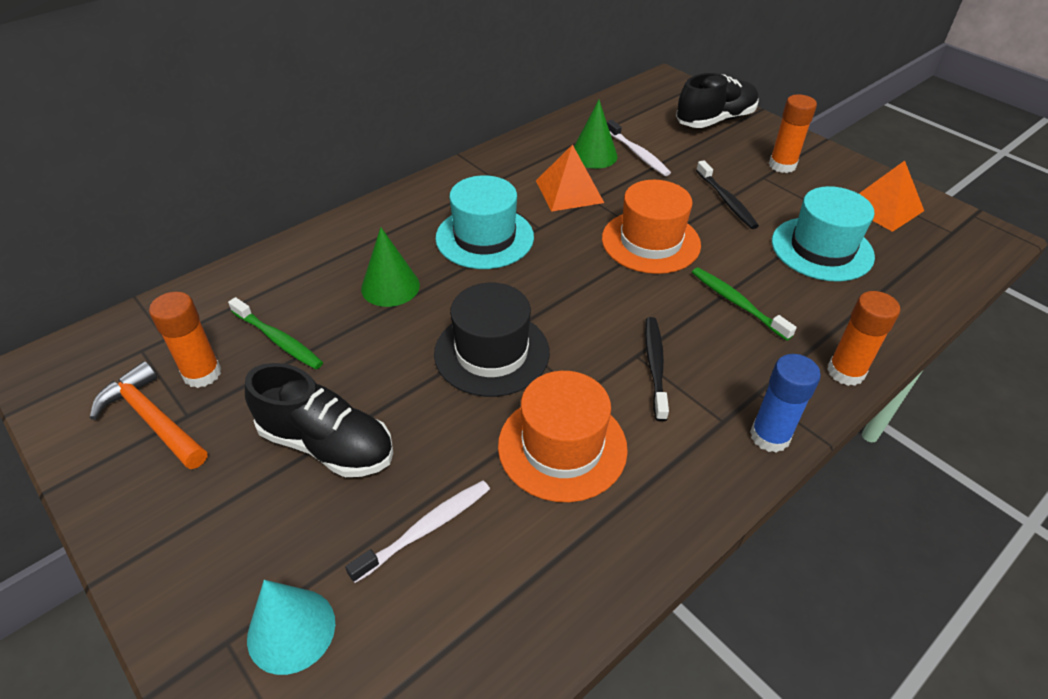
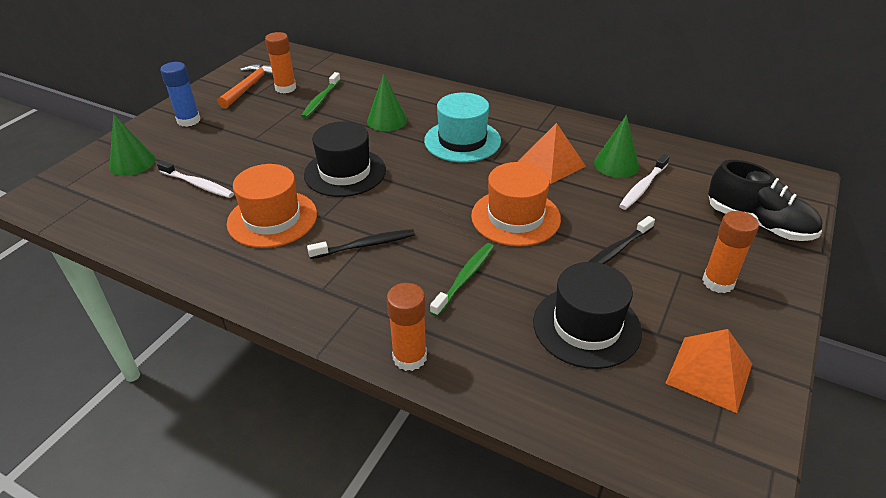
camera: 70 degrees right, 5 degrees down
(291, 630) = (132, 163): turquoise cone -> green cone
(327, 444) = (248, 138): black shoe -> none
(770, 436) = (314, 316): blue glue stick -> blue glue stick (188, 120)
(822, 249) = (586, 326): turquoise hat -> black hat

